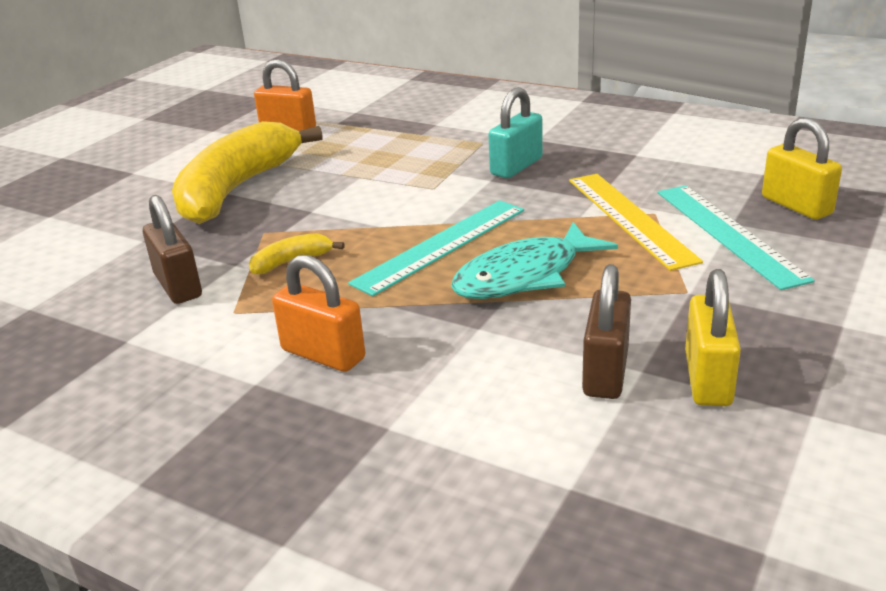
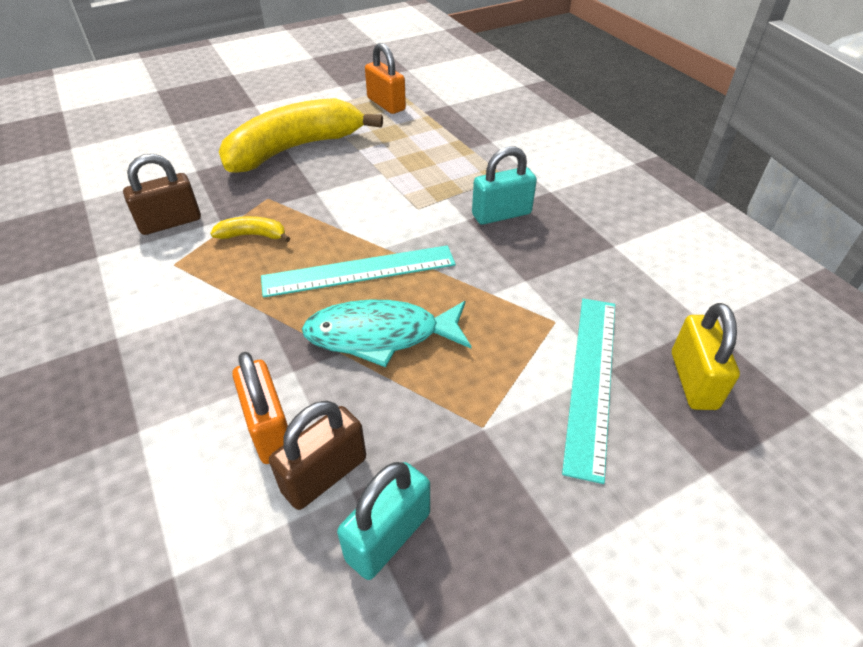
camera: 30 degrees right, 15 degrees up
(178, 286) = (170, 222): brown padlock -> brown padlock turned 60 degrees clockwise
(323, 354) = (177, 335): orange padlock -> orange padlock (270, 429)
(630, 218) = (527, 317): yellow ruler -> none
(707, 379) = (388, 536): yellow padlock -> turquoise padlock

